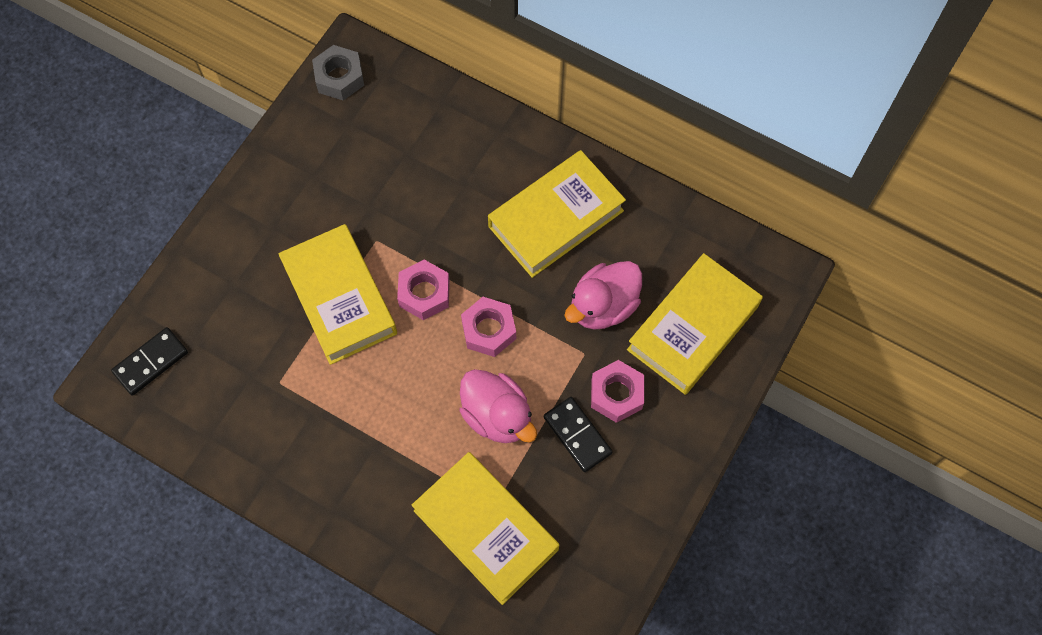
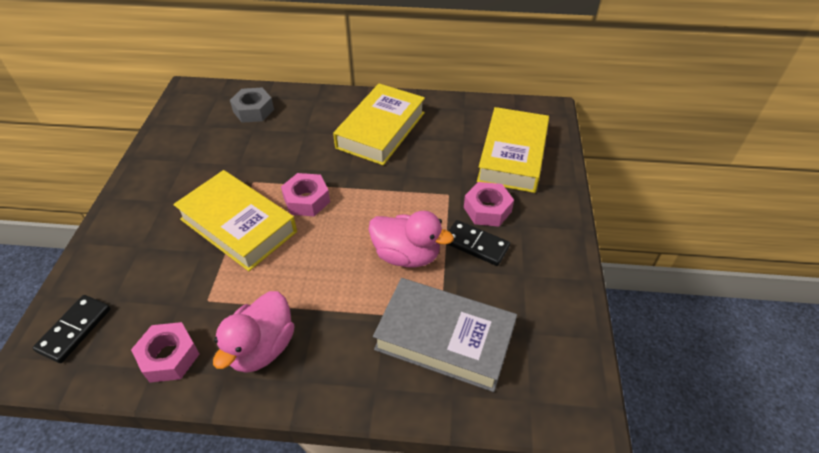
camera: 25 degrees left, 20 degrees down
(339, 77) = (185, 105): grey nut -> grey nut (253, 110)
(485, 530) = (444, 339): yellow book -> grey book
(489, 330) = (369, 205): pink nut -> pink nut (169, 357)
(603, 306) = (444, 164): pink duck -> pink duck (262, 348)

